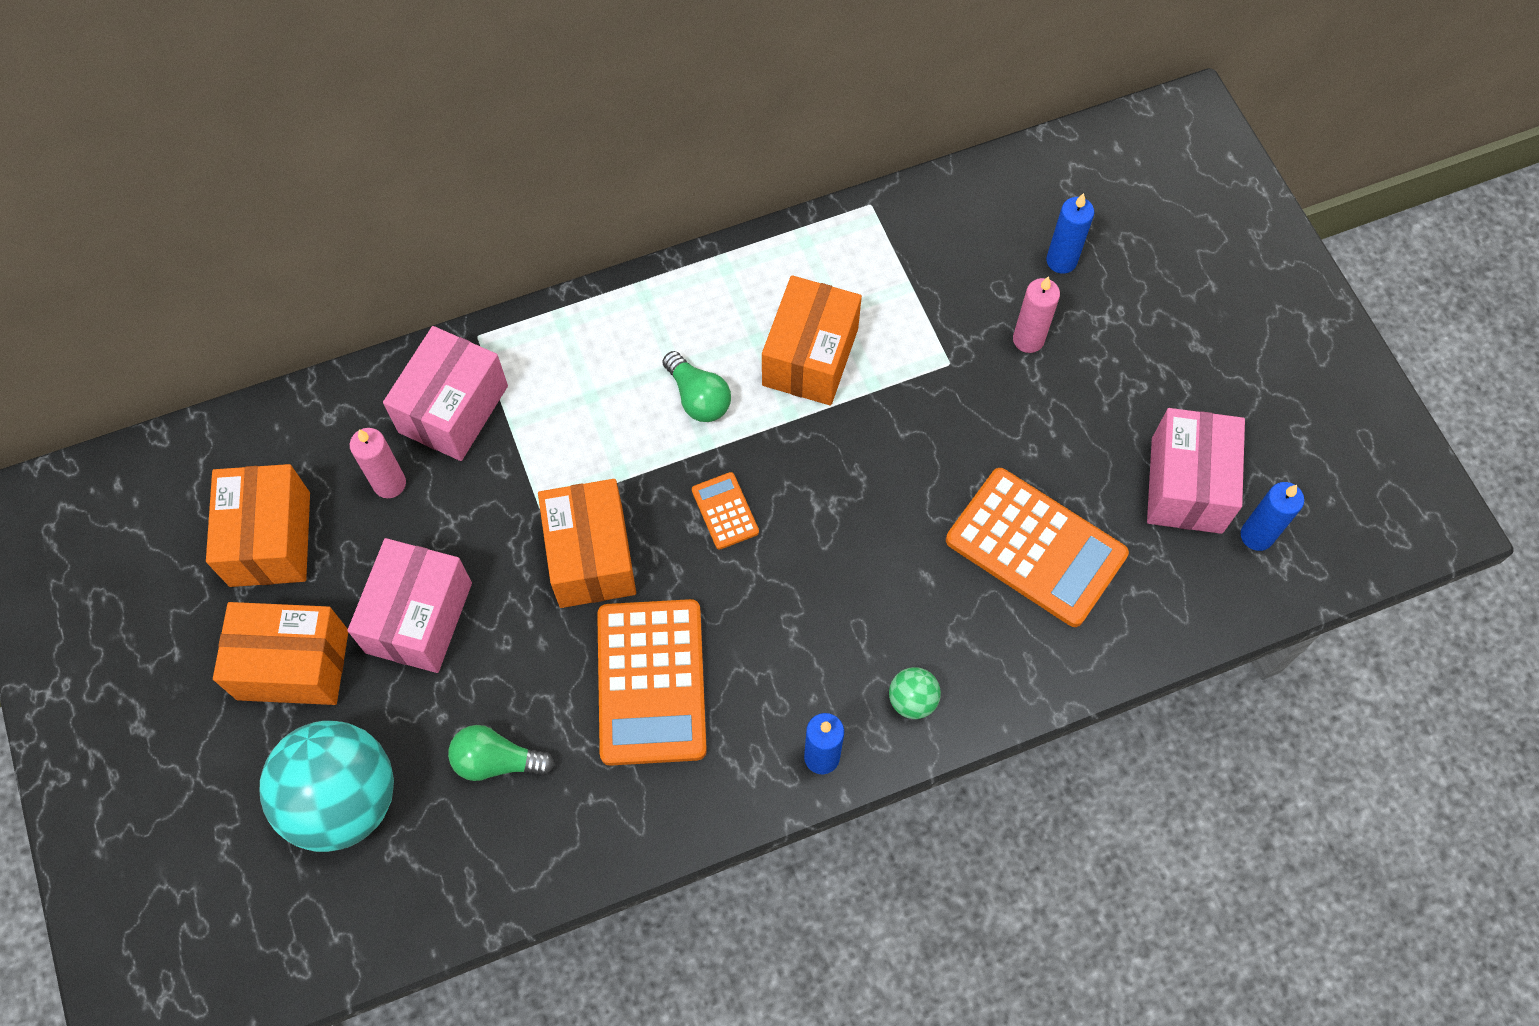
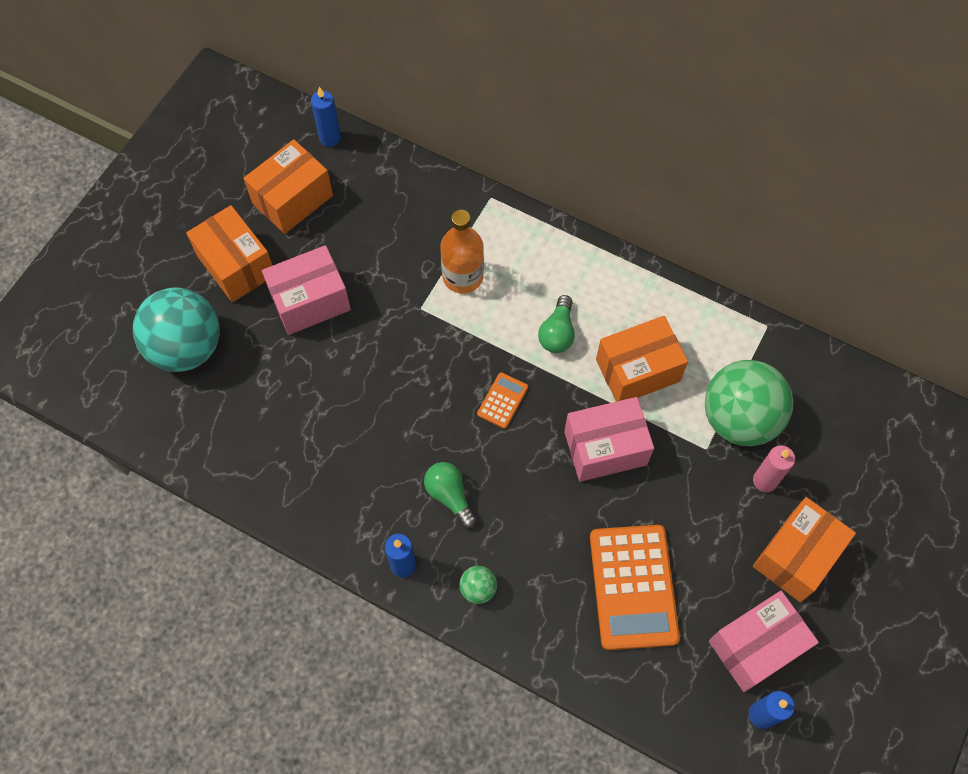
camera: 50 degrees right, 0 degrees up
(389, 484) = (370, 227): pink candle -> none
(453, 409) = (438, 221): pink box -> pink box (605, 448)
(497, 761) = (265, 402): green light bulb -> green light bulb (450, 496)
(544, 437) = (463, 276): none -> orange bottle
(591, 556) = (416, 355): orange box -> orange box (796, 556)
(651, 682) = (371, 442): orange calculator -> none
(945, 308) = (739, 418): none -> green ball
(1061, 261) = (837, 460): blue candle -> blue candle (330, 138)

